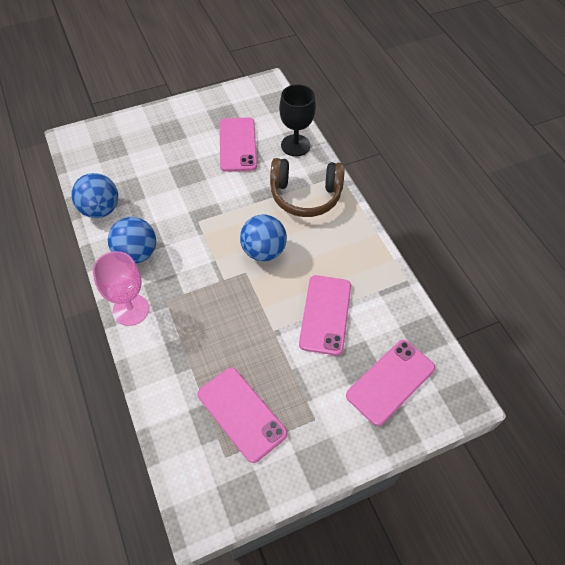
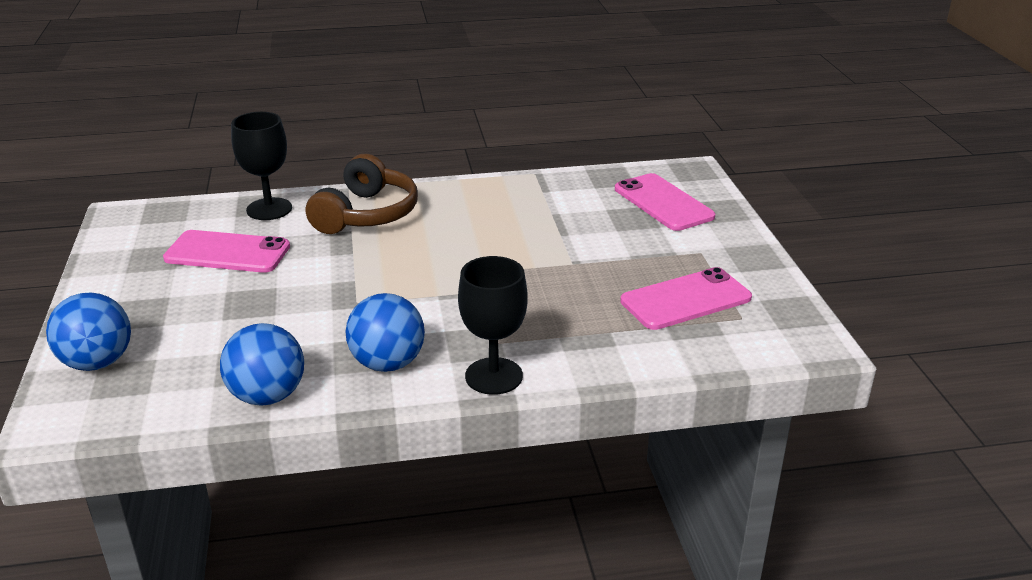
camera: 75 degrees left, 25 degrees down
(131, 310) = (494, 376): pink goblet -> black goblet
(263, 251) = (443, 256): blue ball -> blue ball (97, 362)
(325, 314) = (562, 227): pink phone -> none

